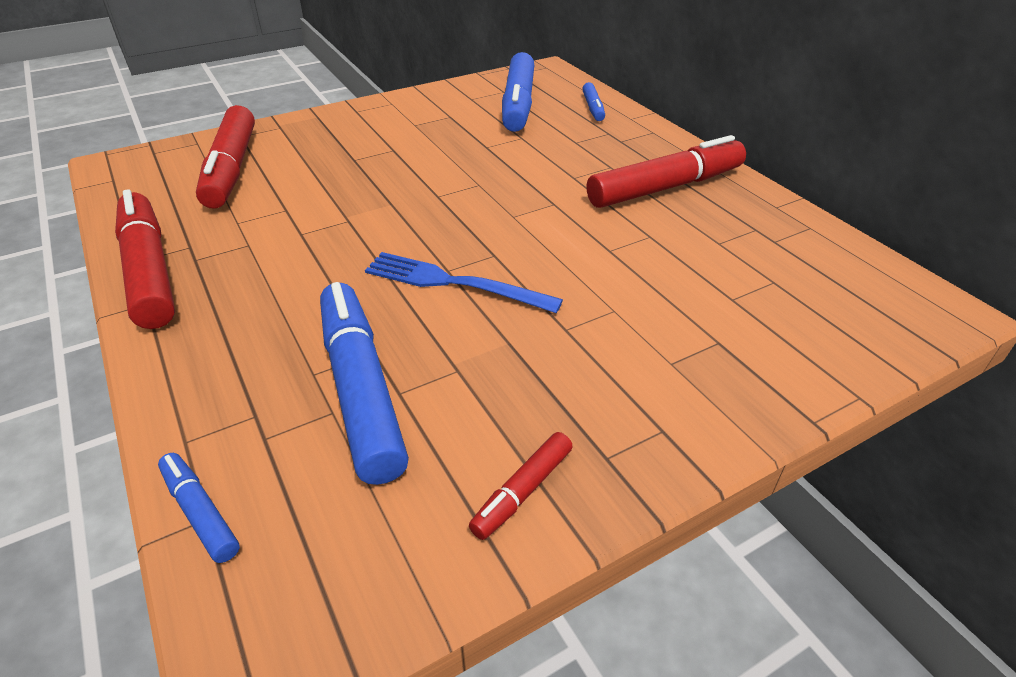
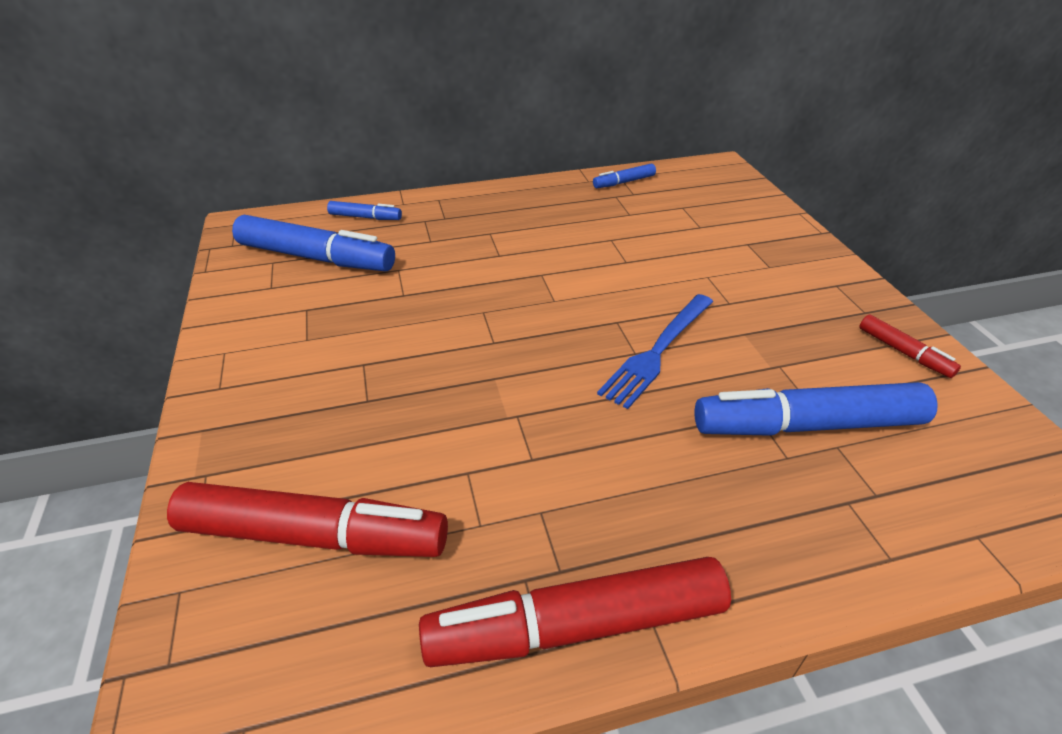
camera: 75 degrees left, 0 degrees up
(200, 512) = (973, 539): blue marker -> blue marker (624, 182)
(665, 187) = (540, 216): red marker -> none

